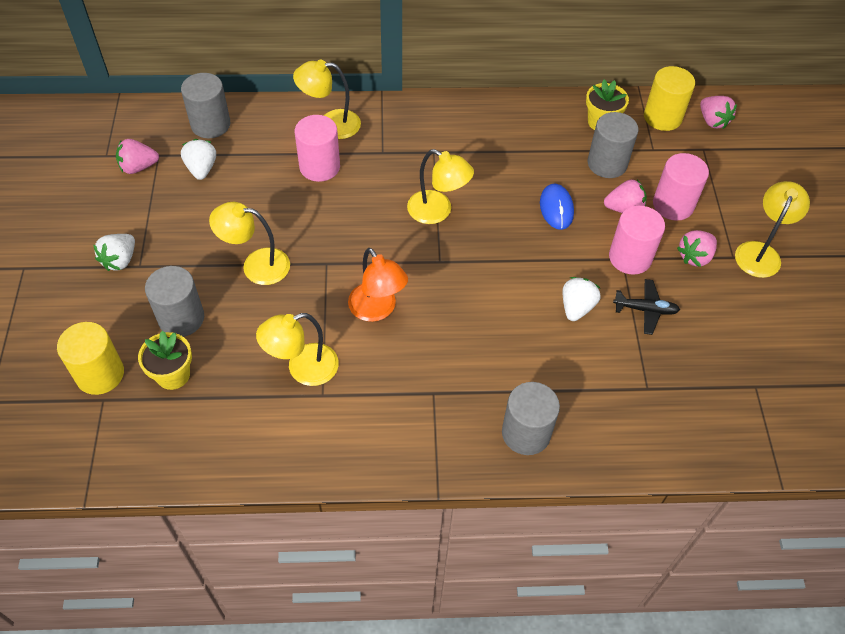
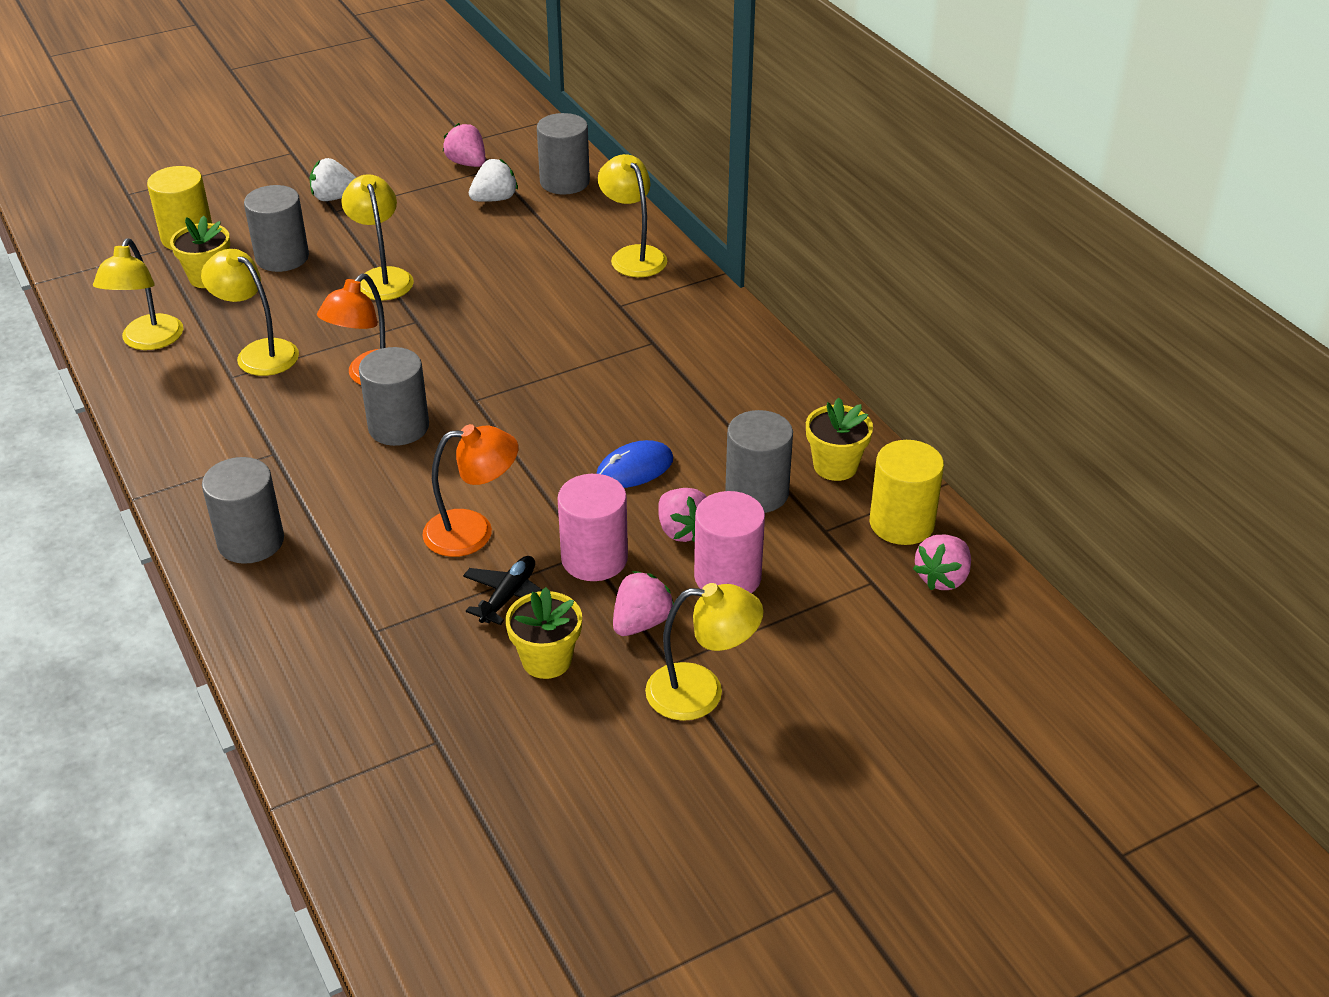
camera: 65 degrees right, 15 degrees down
(319, 166) = (559, 270): pink cylinder -> none
(437, 211) = (554, 375): yellow lamp -> yellow lamp (148, 341)
(445, 312) = (398, 427): none -> grey cylinder
(576, 307) = (473, 532): white strawberry -> orange lamp
(645, 310) = (508, 596): black plane -> black plane turned 135 degrees counterclockwise
(694, 256) = (641, 623): pink strawberry -> pink strawberry turned 105 degrees clockwise
(708, 311) = (546, 660): none -> yellow flower pot

